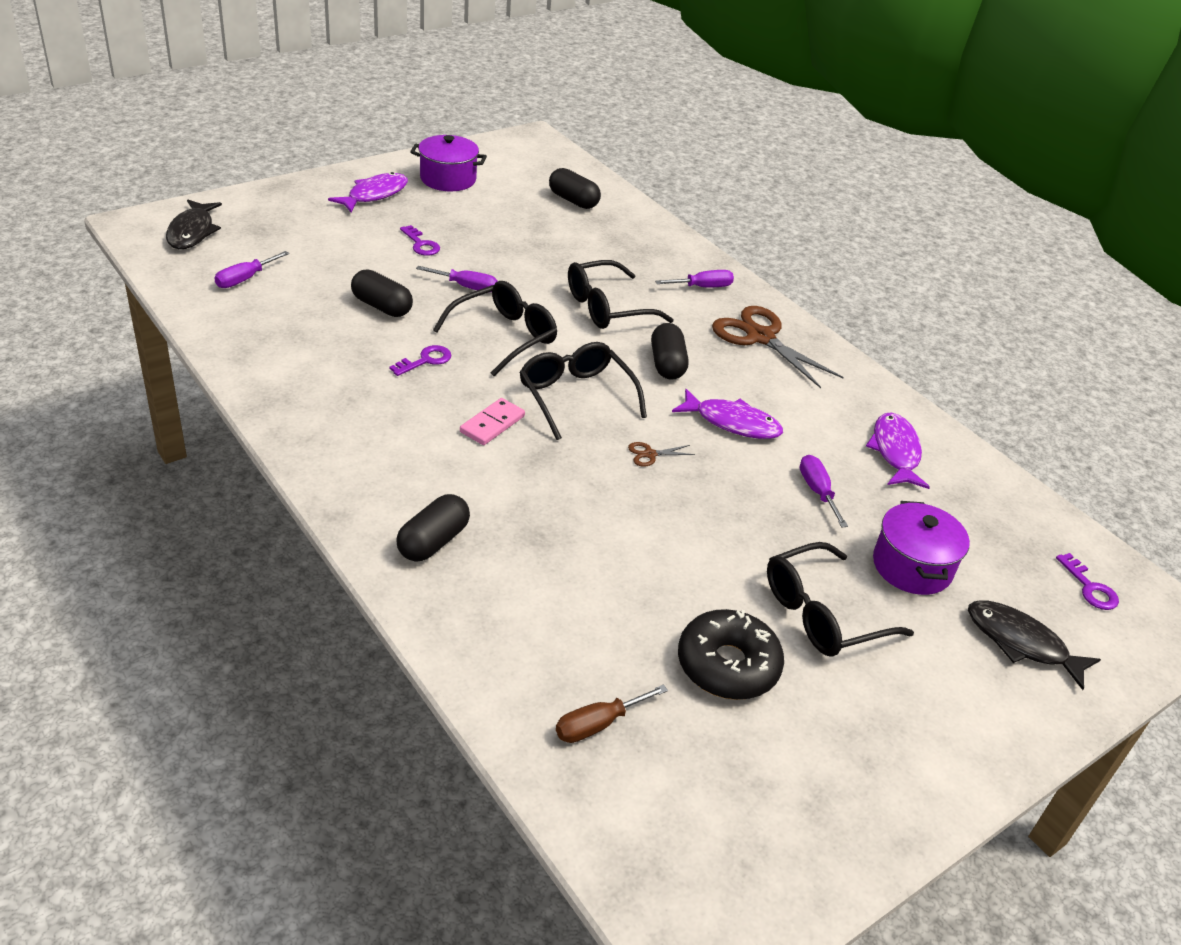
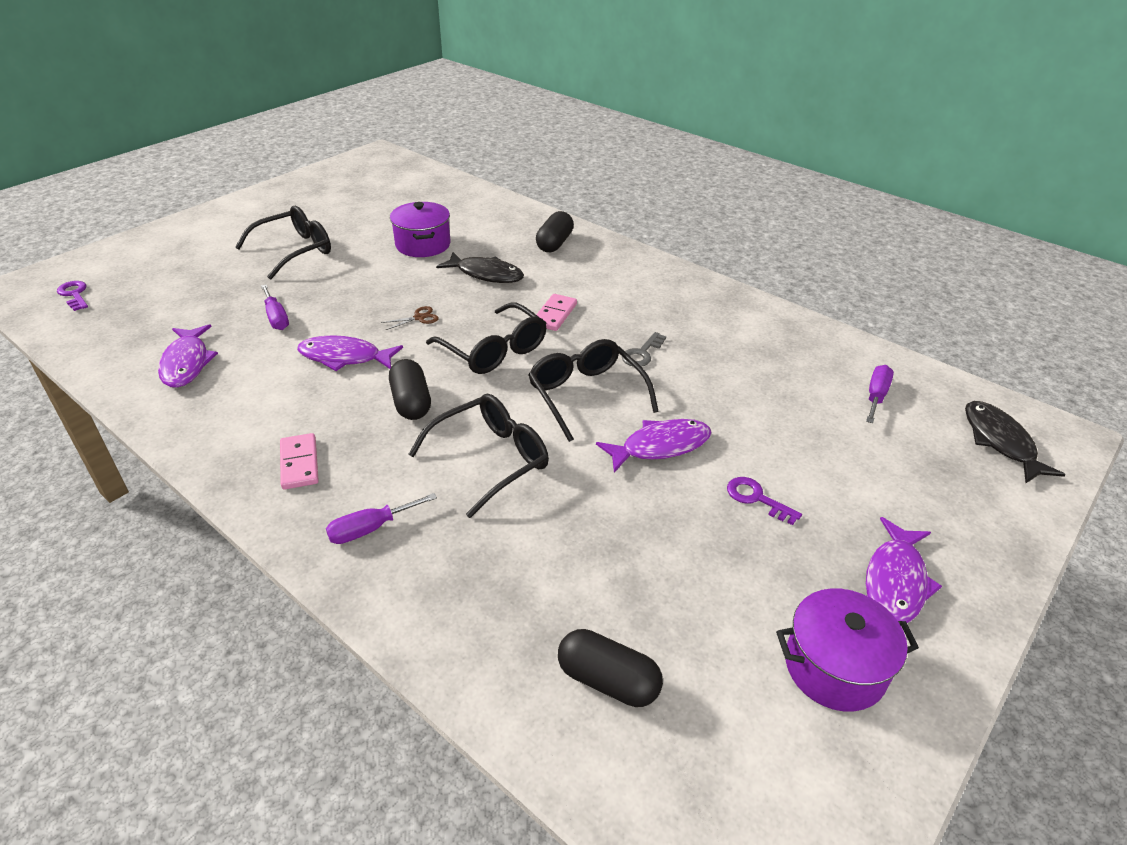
camera: 170 degrees right, 0 degrees up
(382, 306) = (724, 398): black capsule -> none
(425, 360) = (642, 353): purple key -> grey key
(466, 287) = (660, 446): purple screwdriver -> purple fish
(504, 336) = (586, 394): black glasses -> black glasses turned 120 degrees clockwise
(598, 724) = (431, 195): brown screwdriver -> none
(727, 665) = (360, 222): black donut -> none
(760, 337) = (299, 463): brown scissors -> pink domino
(912, 566) = (216, 284): purple pot -> purple pot (423, 245)
(1021, 643) = (158, 257): black fish -> black fish (486, 274)

